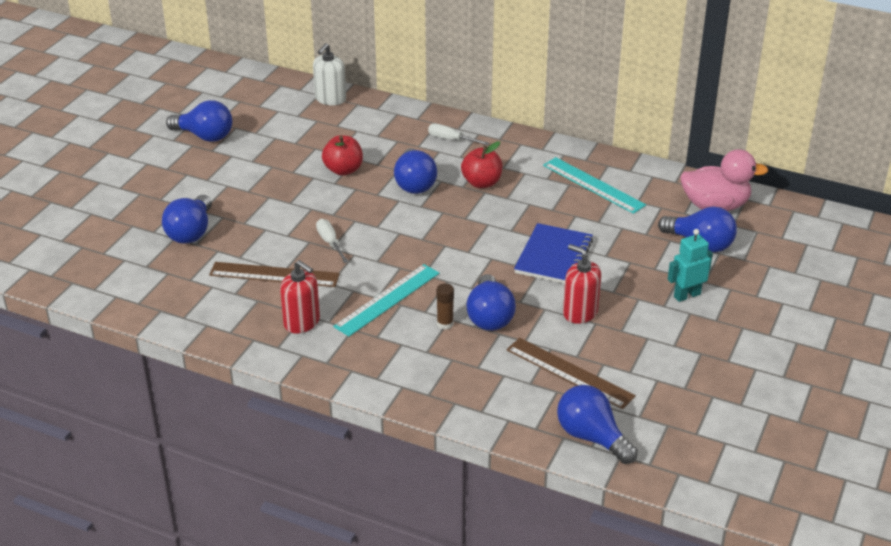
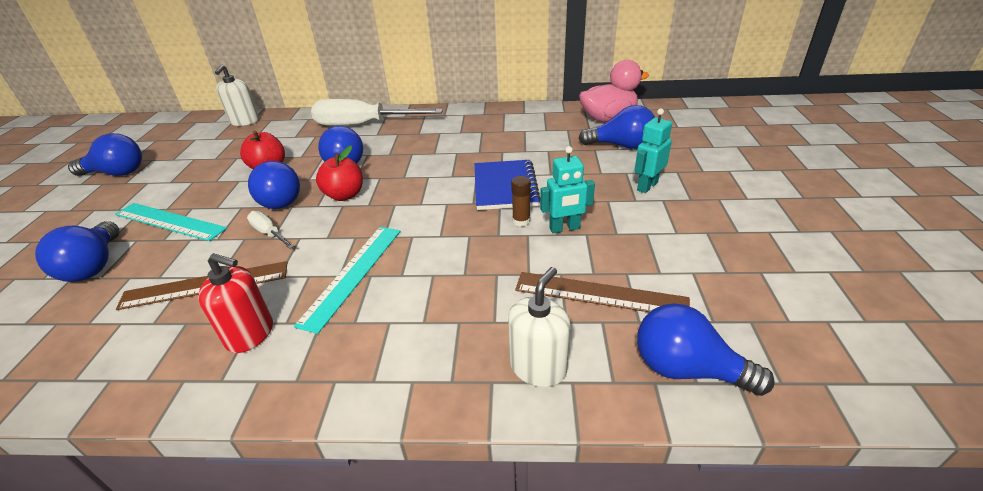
camera: 20 degrees left, 0 degrees up
(445, 324) = (430, 282): brown glue stick -> brown glue stick (521, 221)
(451, 139) = (363, 125): white screwdriver -> white screwdriver, size x2.22
(481, 183) = (405, 147): red apple -> red apple (344, 195)
(489, 317) = (476, 259): blue light bulb -> blue light bulb (280, 199)
(491, 404) = (538, 367): none -> white soap dispenser
(580, 312) = (564, 228): red soap dispenser -> turquoise robot
(593, 185) = (502, 128): turquoise ruler -> turquoise ruler (169, 221)

